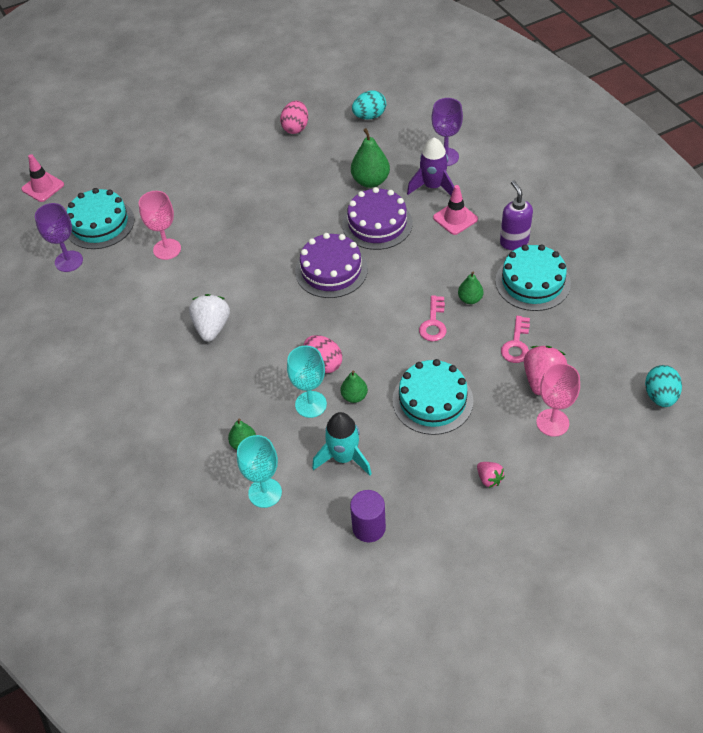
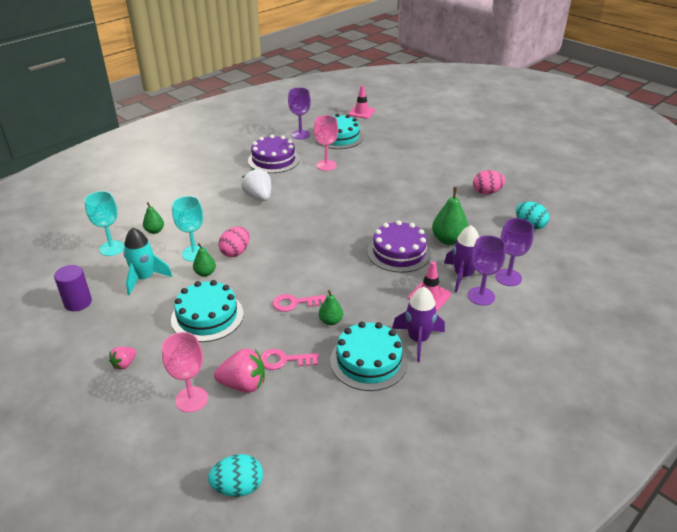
camera: 70 degrees right, 15 degrees down
(212, 327) = (259, 197): white strawberry -> white strawberry turned 105 degrees counterclockwise
(331, 270) = (335, 238): purple cake -> purple cake (273, 160)
(466, 183) = (481, 296): none -> purple goblet
(514, 242) = (418, 340): purple soap dispenser -> purple rocket

